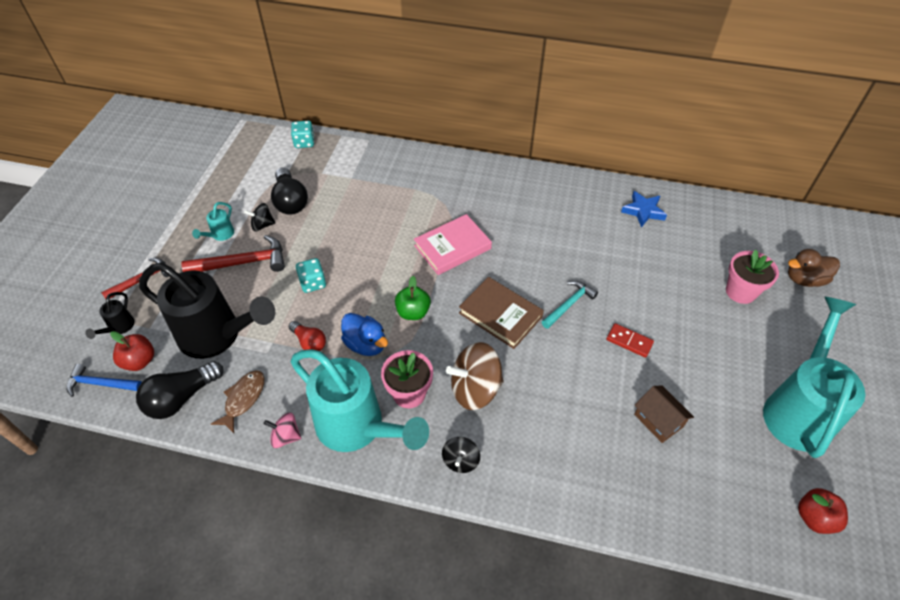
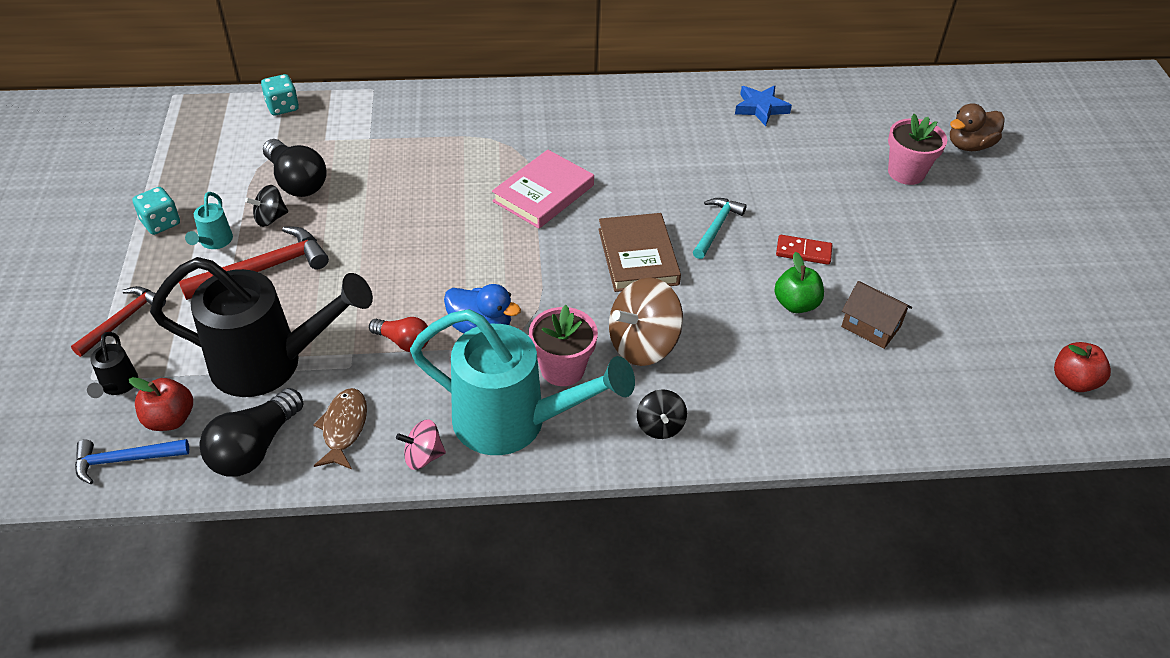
camera: 20 degrees left, 5 degrees down
(313, 283) = (375, 272): turquoise dice -> turquoise dice (161, 223)
(413, 312) = (526, 277): green apple -> green apple (796, 304)
(500, 315) = (638, 256): brown book -> brown book turned 60 degrees clockwise
(798, 409) = (1015, 279): turquoise watering can -> none

